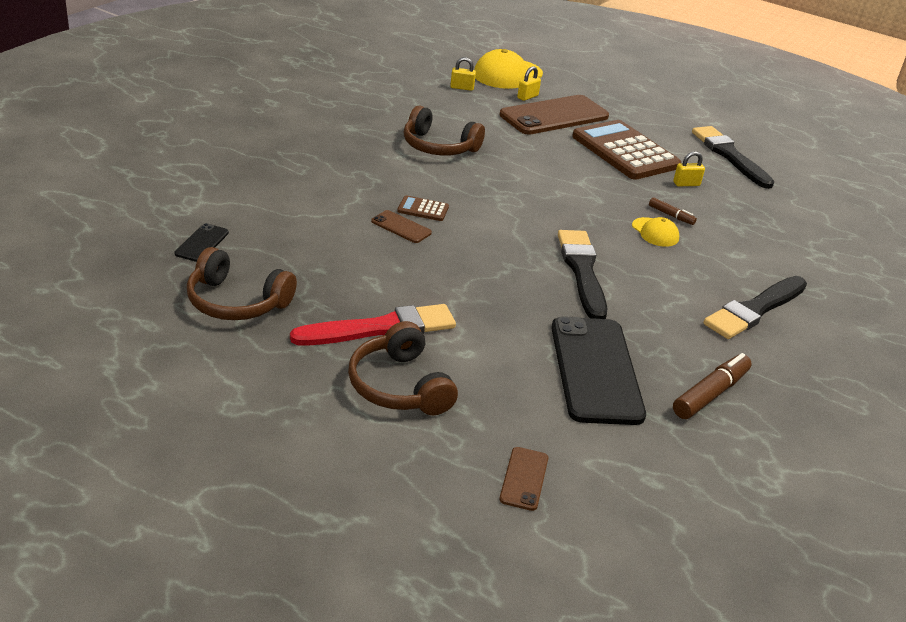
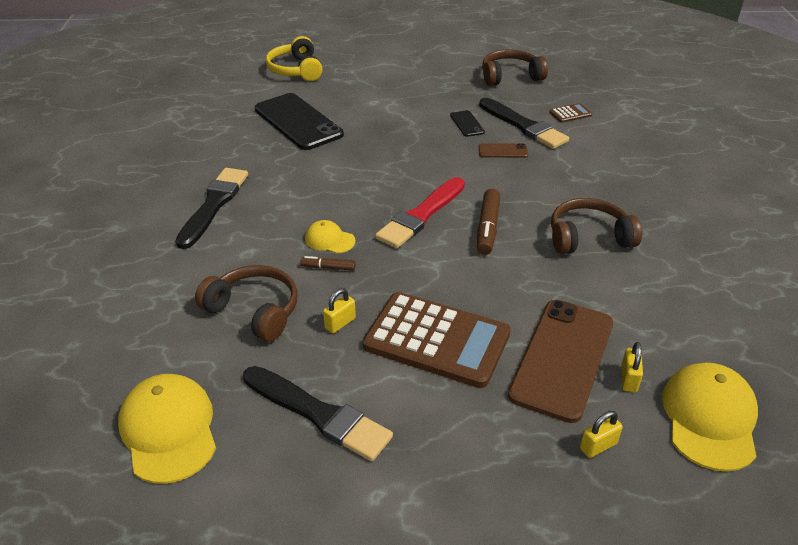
camera: 150 degrees right, 5 degrees up
(202, 243) = (578, 92): black phone -> black phone (467, 124)
(380, 328) = (429, 94): red brush -> red brush (421, 215)
(399, 386) = (387, 77): brown headphones -> brown headphones (254, 311)
(423, 209) = (510, 171): brown calculator -> brown calculator (570, 114)
(462, 88) = (702, 345): yellow padlock -> yellow padlock (598, 446)
(524, 478) = (296, 70): brown phone -> yellow headphones
(582, 272) = (356, 176): black brush -> black brush (523, 126)
(710, 394) = (223, 137): brown marker -> brown marker (487, 228)
(830, 186) = (169, 430): none -> yellow cap

